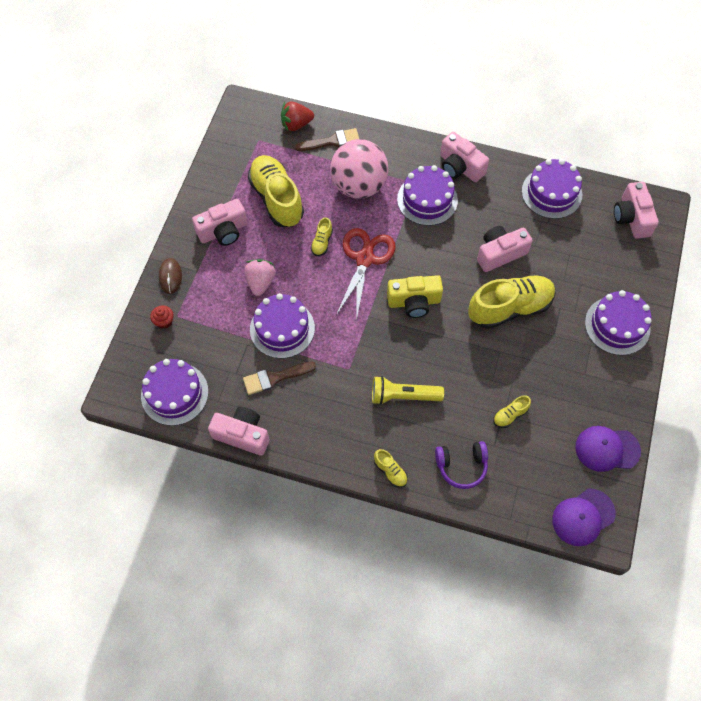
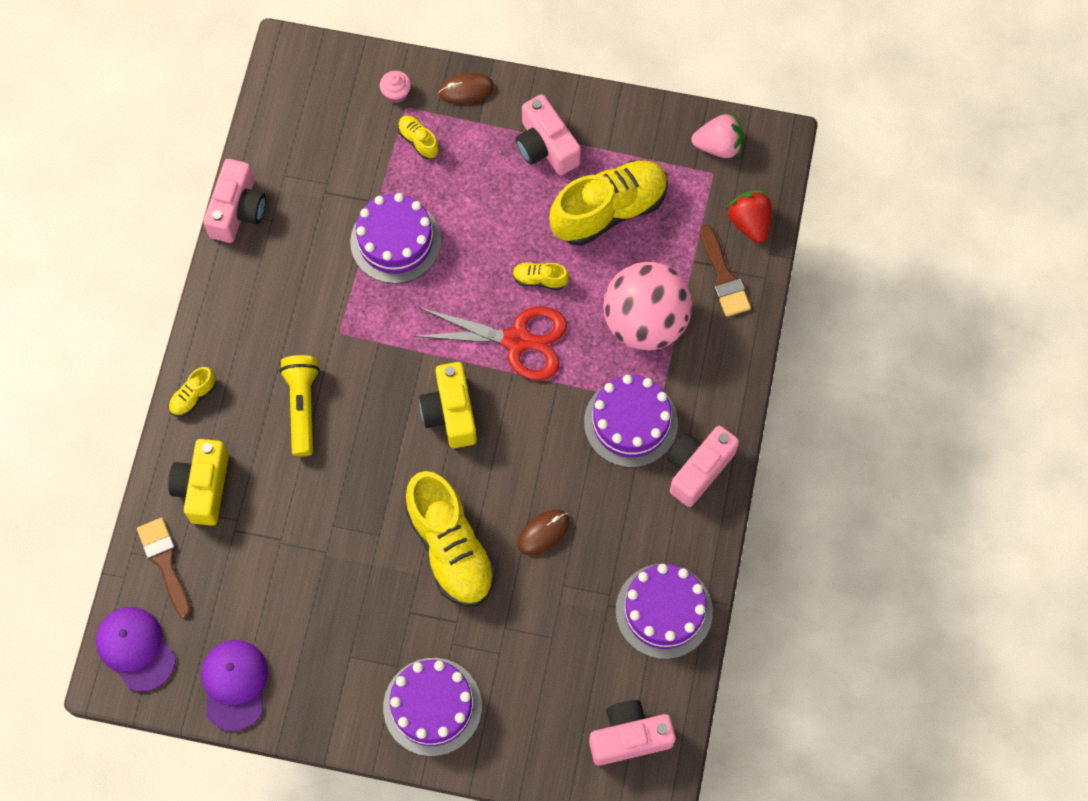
camera: 85 degrees right, 5 degrees up
(164, 321) = (396, 93): red cupcake -> pink cupcake
(174, 393) = (292, 122): purple cake -> none
(260, 282) = (466, 205): pink strawberry -> pink strawberry (718, 146)
(274, 378) = (320, 240): brown brush -> brown brush (165, 562)
(461, 466) = (203, 487): purple headphones -> yellow camera
(500, 254) = (543, 532): pink camera -> brown mouse
(510, 415) = (280, 550): yellow shoe -> yellow shoe (418, 141)

